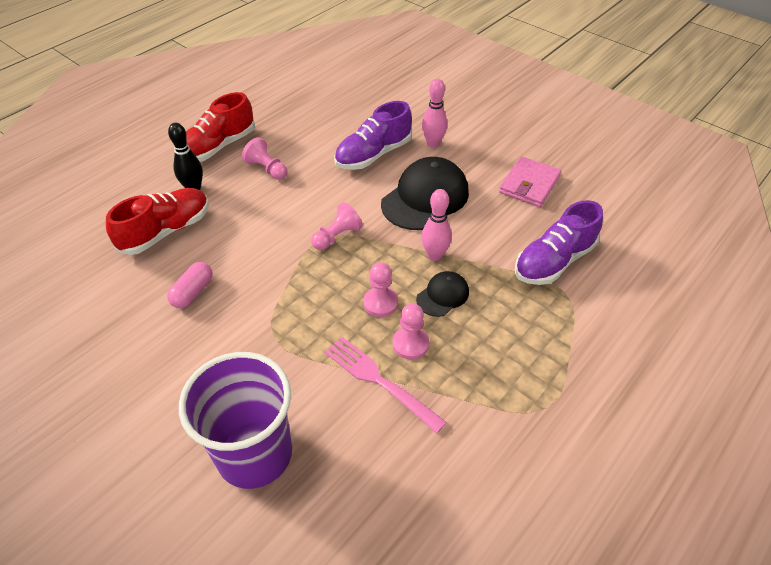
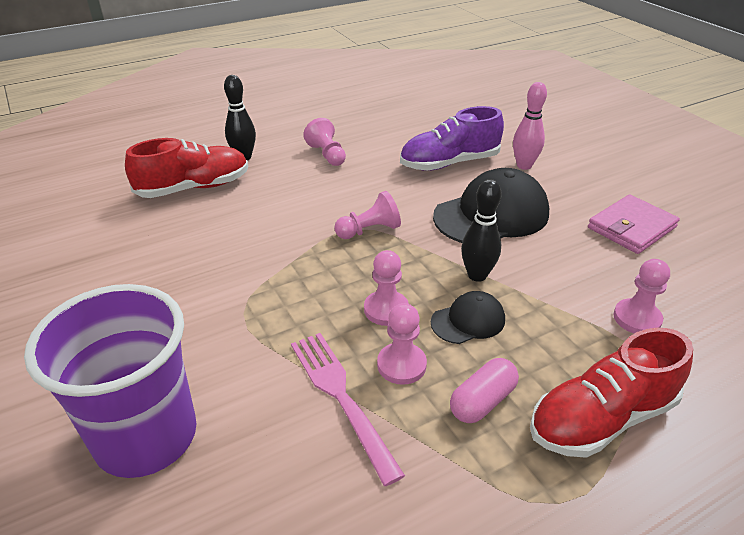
camera: 20 degrees right, 10 degrees down
(193, 292) = (185, 248): pink capsule -> pink capsule (482, 401)
(218, 147) = (288, 128): red shoe -> red shoe (601, 418)
(434, 255) = (477, 275): pink bowling pin -> black bowling pin
(554, 261) = (637, 318): purple shoe -> pink pawn

